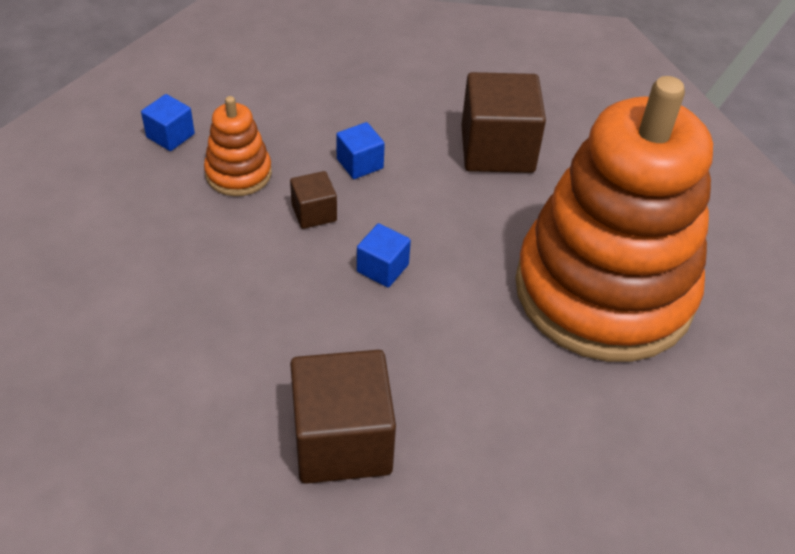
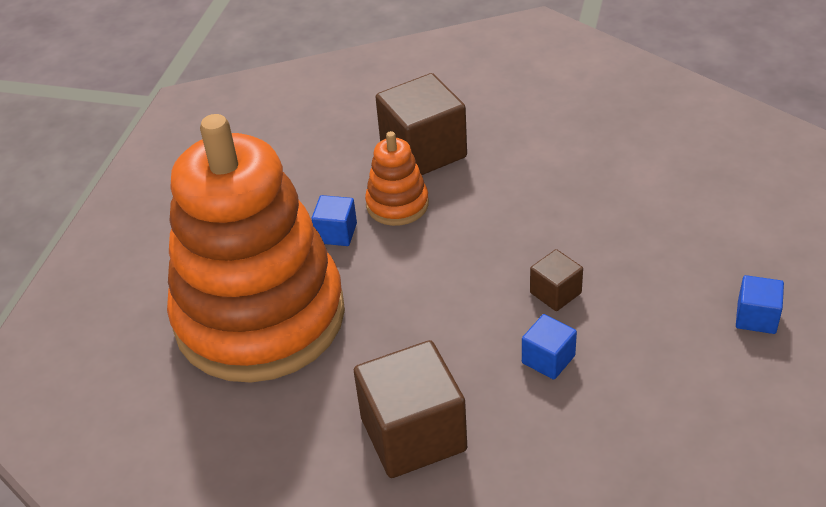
camera: 165 degrees right, 5 degrees down
(238, 173) = (655, 304): orange stacking toy -> orange stacking toy (397, 204)
(382, 268) = (463, 267): blue cube -> blue cube (336, 233)

